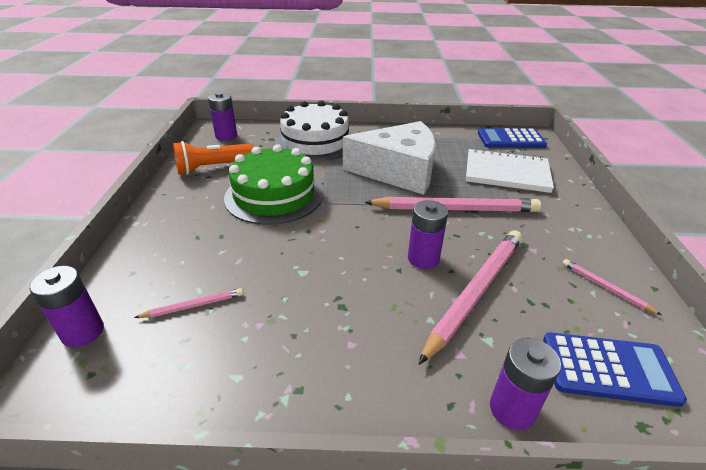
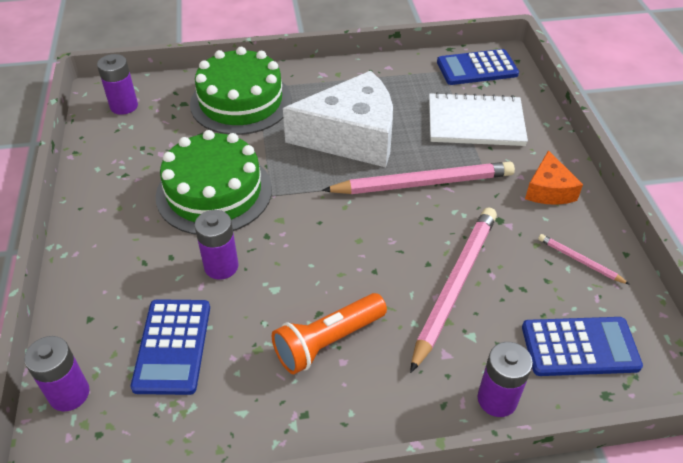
camera: 10 degrees left, 10 degrees up
(193, 306) = (172, 346): pink pencil -> blue calculator
(213, 168) = (125, 160): orange flashlight -> orange flashlight (328, 342)
(315, 142) = (241, 102): white cake -> green cake
(423, 259) = (397, 254): purple battery -> purple battery (221, 266)
(573, 227) = (548, 190): none -> orange cheese

